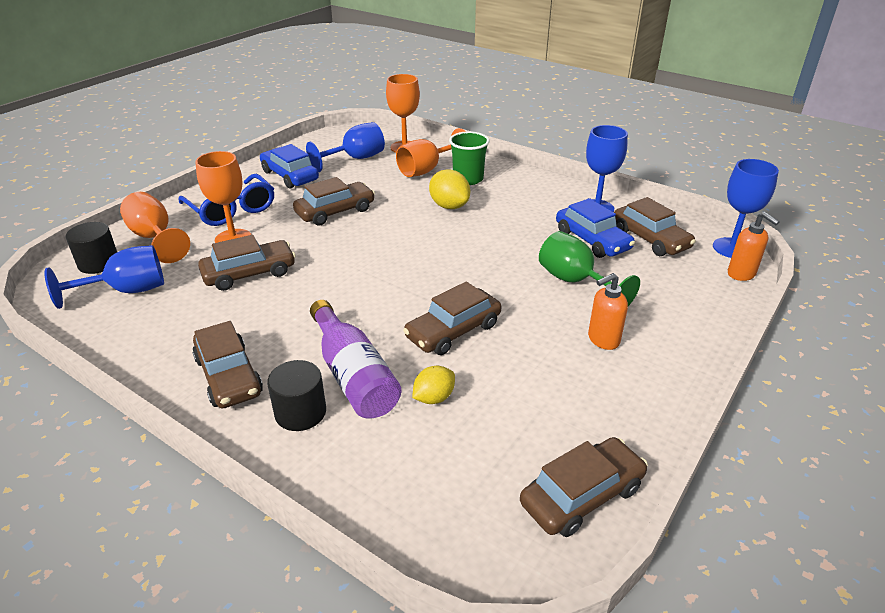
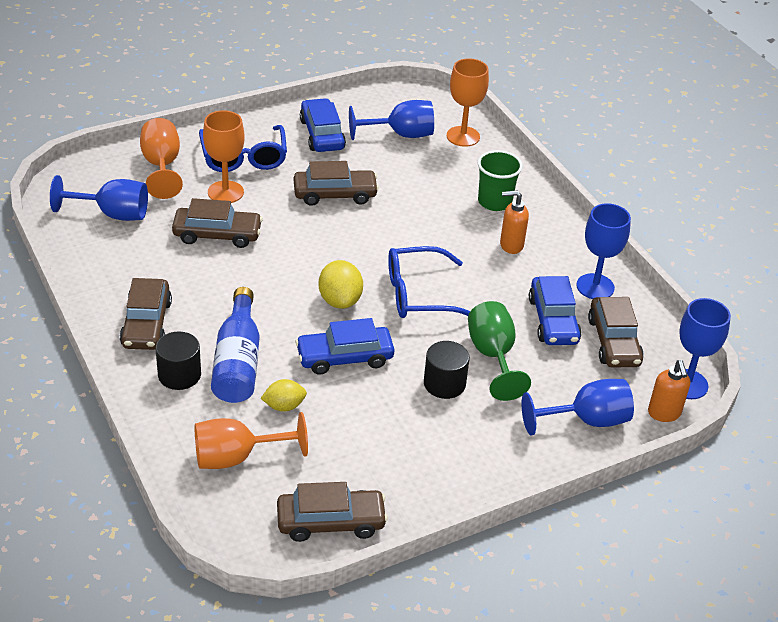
camera: 25 degrees right, 5 degrees up
(98, 263) = (104, 176): black cylinder -> black cylinder (444, 384)
(353, 375) = (238, 362): purple bottle -> blue bottle
(427, 170) = (462, 175): orange goblet -> orange goblet (237, 457)
(449, 206) = (447, 228): yellow lemon -> yellow lemon (340, 300)
(453, 331) = (344, 357): brown car -> blue car
(471, 258) = (419, 294): none -> blue glasses
(603, 340) = (464, 418): orange soap dispenser -> orange soap dispenser (511, 245)
(696, 302) = (586, 420): none -> blue goblet

